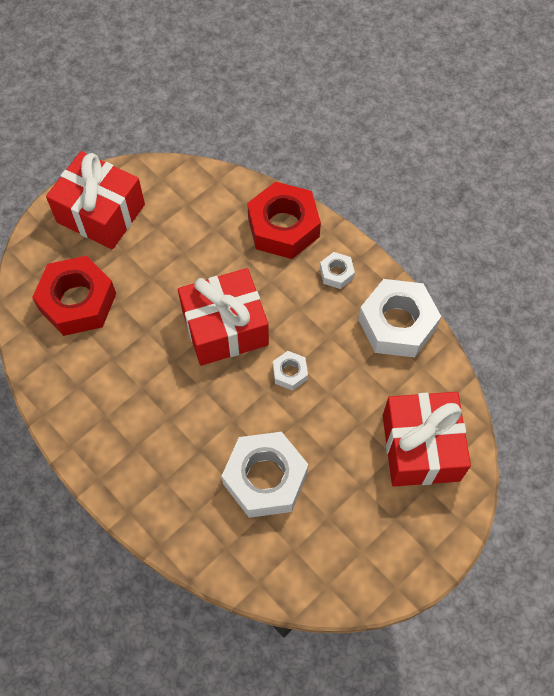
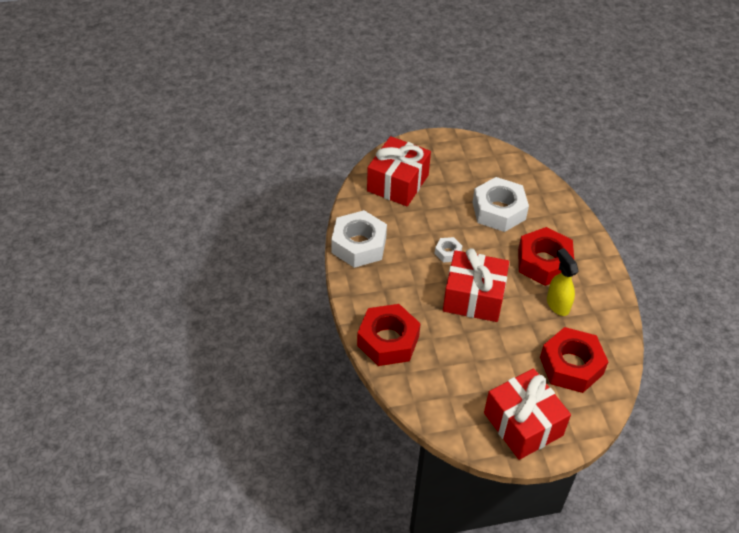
camera: 150 degrees left, 15 degrees down
(124, 372) = (557, 304): none -> yellow spray bottle
(168, 425) = (543, 262): none -> red nut
(336, 273) = (374, 292): white nut -> none

